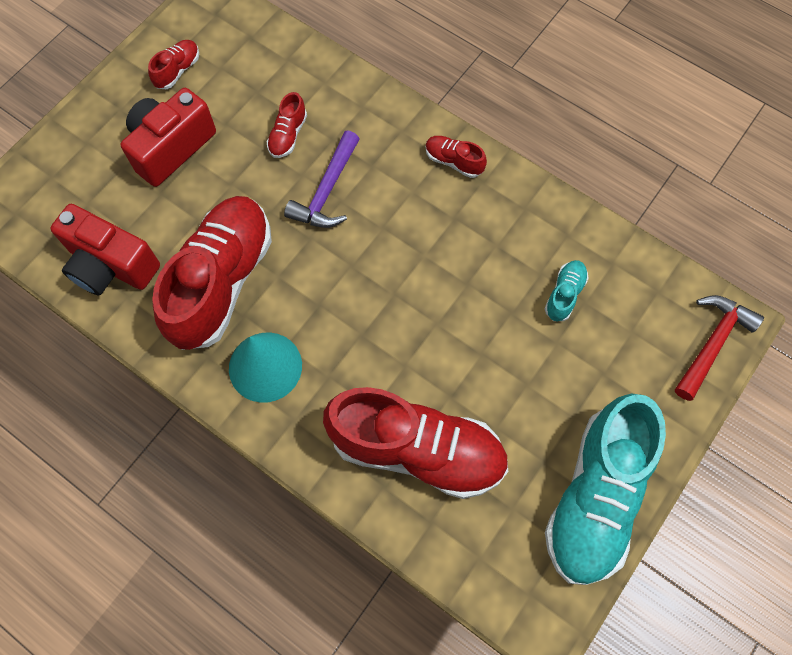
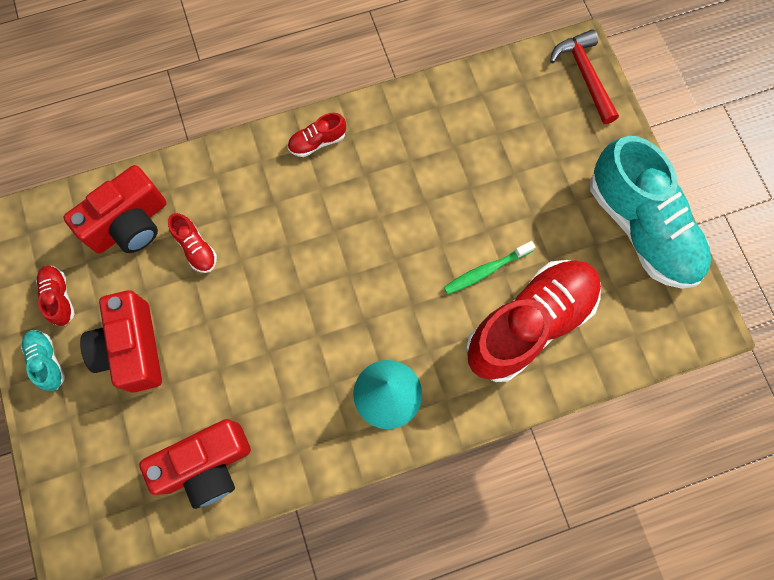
camera: 55 degrees left, 5 degrees up
(222, 281) = (289, 382): red shoe -> none
(273, 76) = (130, 224): none -> red camera
(326, 191) = (270, 251): purple hammer -> none
(441, 378) = (486, 270): none -> green toothbrush
(564, 294) = (482, 142): turquoise shoe -> turquoise shoe (47, 361)

